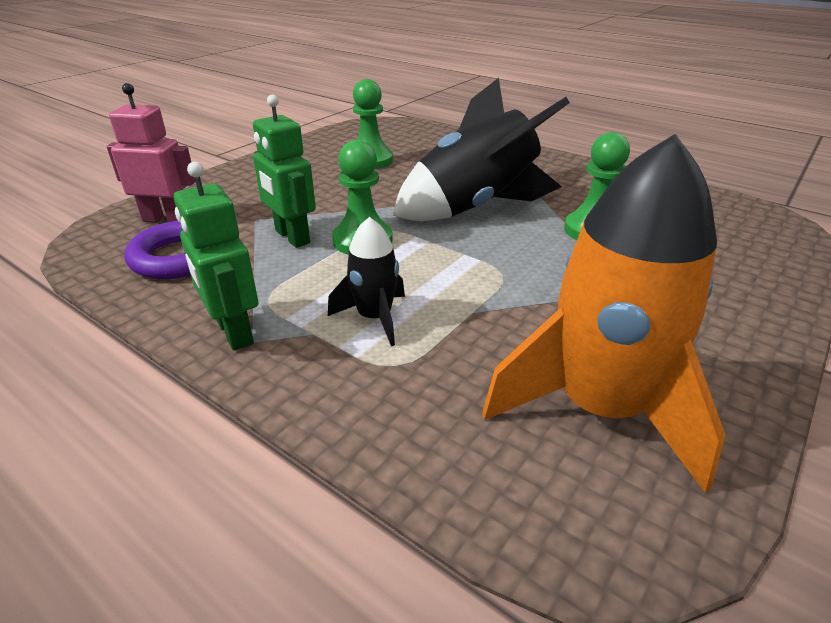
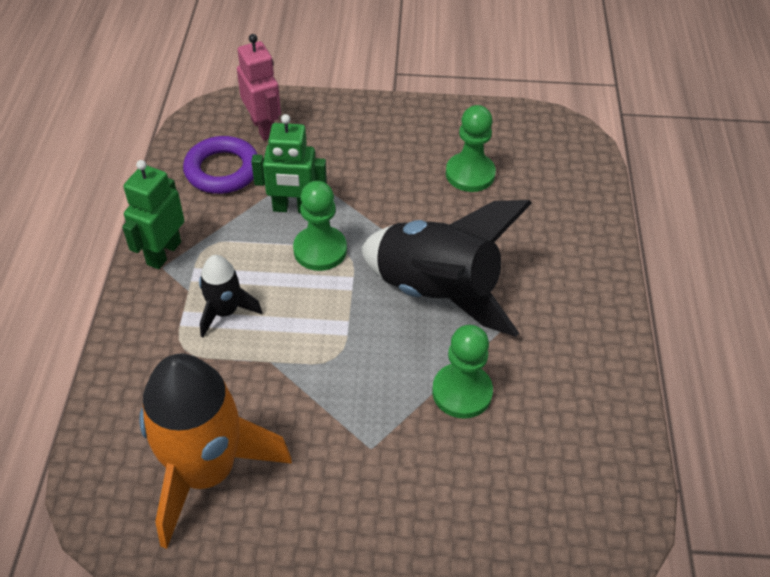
camera: 55 degrees right, 15 degrees up
(292, 237) = (293, 208): green robot -> green robot turned 105 degrees counterclockwise

